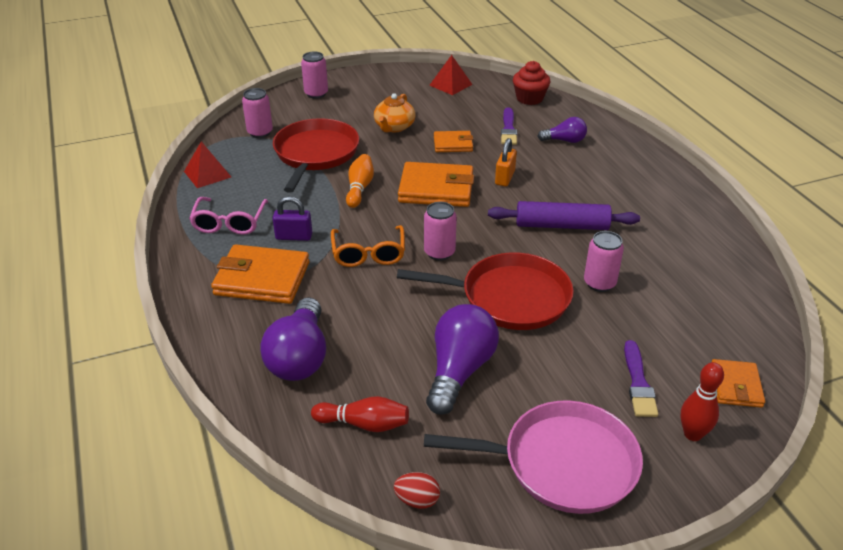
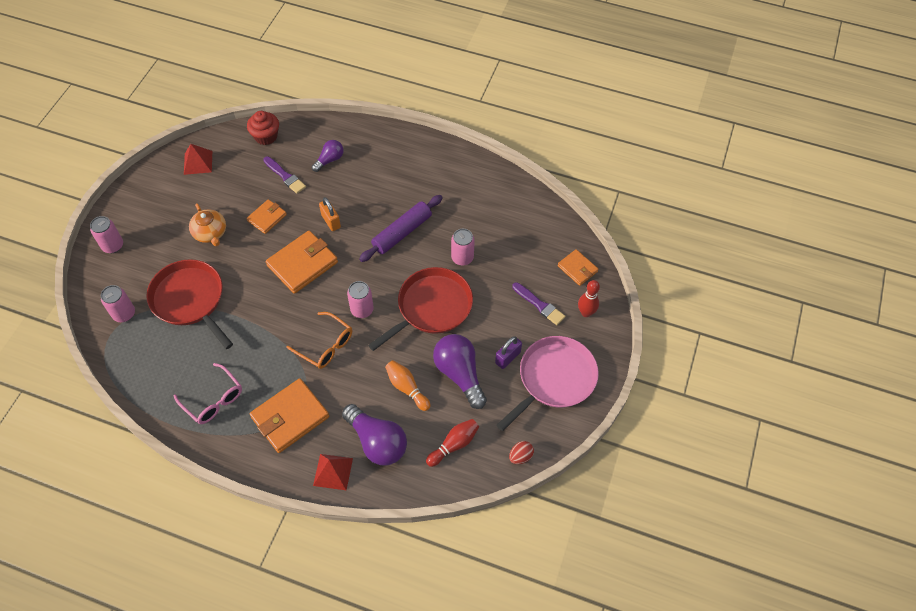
camera: 50 degrees left, 20 degrees up
(207, 174) = (140, 378): red pyramid -> red pyramid (333, 472)
(294, 236) = (267, 373): purple padlock -> purple padlock (507, 357)
(359, 188) = (256, 303): orange bowling pin -> orange bowling pin (407, 388)

